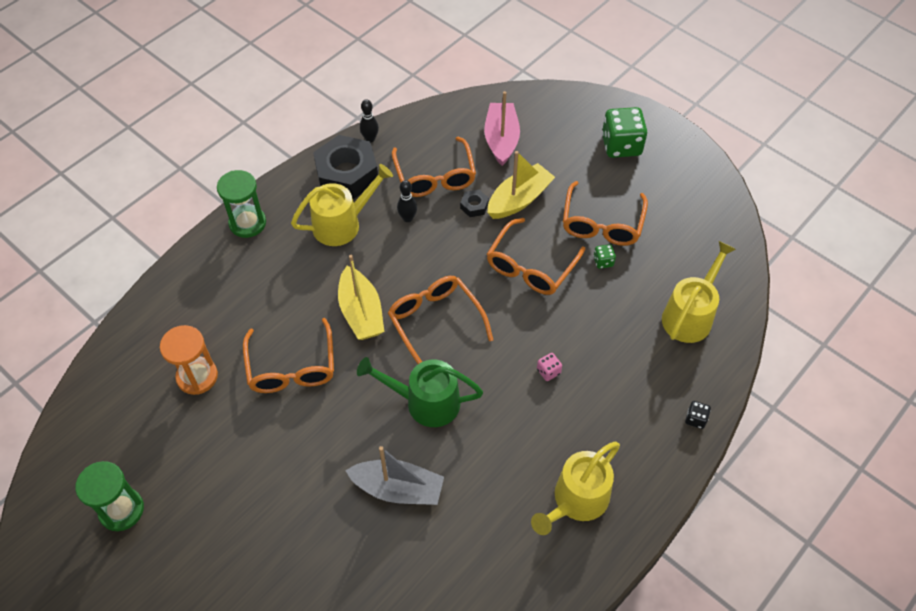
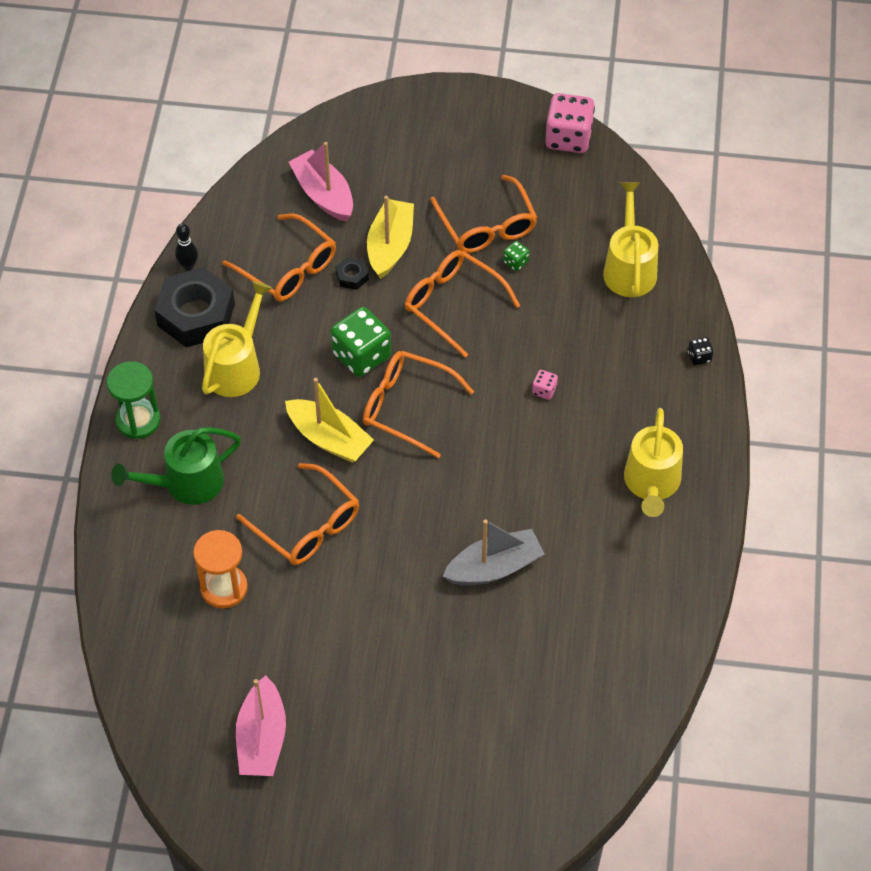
camera: 35 degrees left, 0 degrees up
(121, 510) = (262, 738): green hourglass -> pink boat
(407, 218) = (296, 325): black bowling pin -> none
(425, 402) = (457, 481): green watering can -> green watering can (186, 483)
(531, 266) = (453, 304): orange glasses -> orange glasses turned 135 degrees clockwise
(621, 145) = (446, 137): green dice -> green dice (361, 355)
(715, 193) = (568, 138): none -> pink dice

